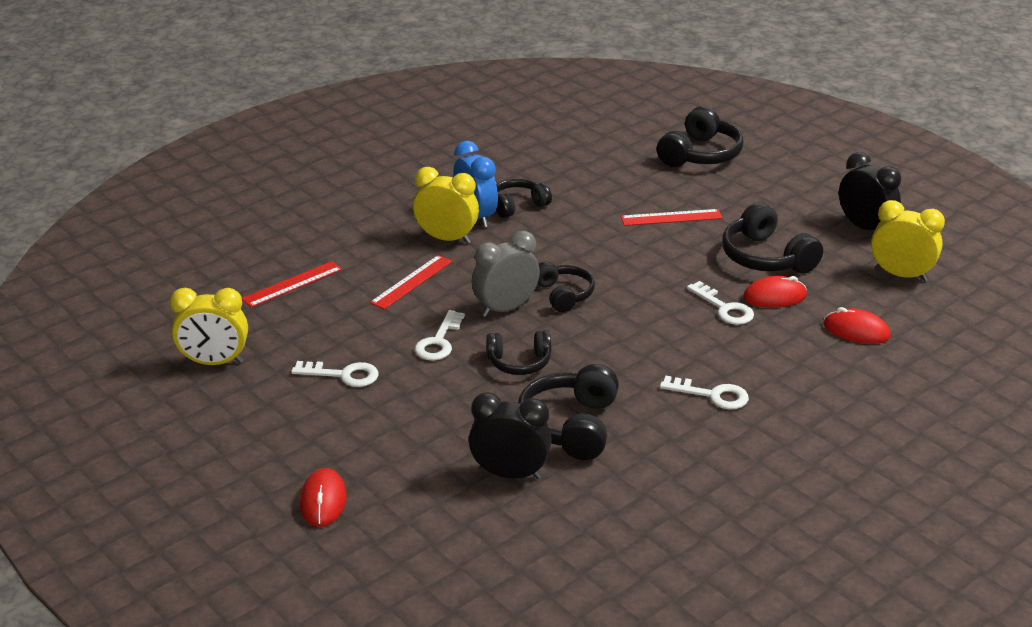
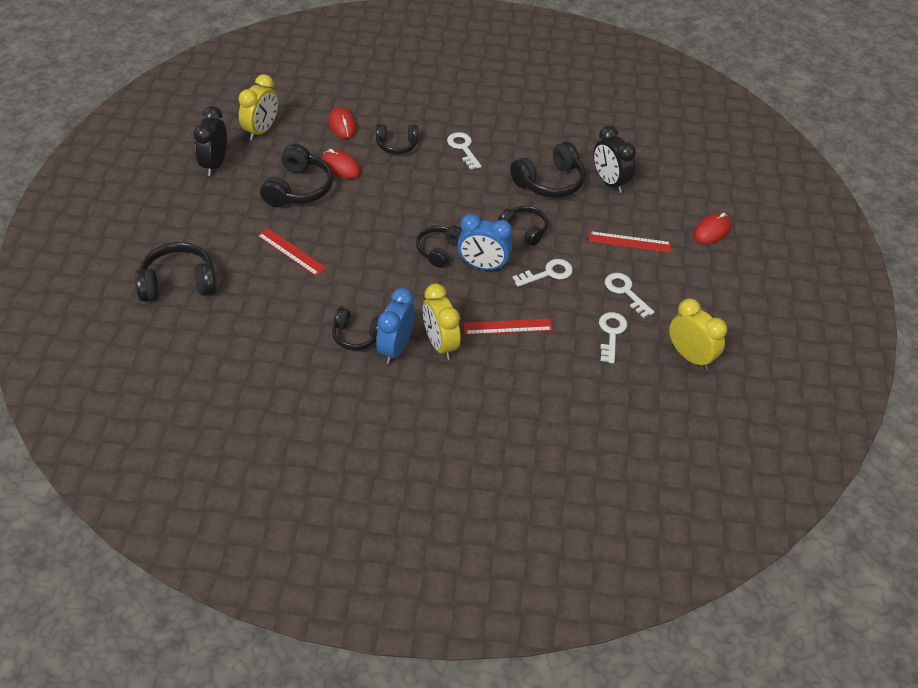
camera: 135 degrees left, 15 degrees up
(292, 284) = (581, 384): red ruler -> red ruler (629, 242)
(505, 308) = (483, 266): grey clock -> blue clock
(724, 308) = (375, 180): white key -> white key (611, 334)
(774, 351) = (397, 145): none -> black headphones
(901, 275) = (261, 131): yellow clock -> yellow clock turned 135 degrees counterclockwise

